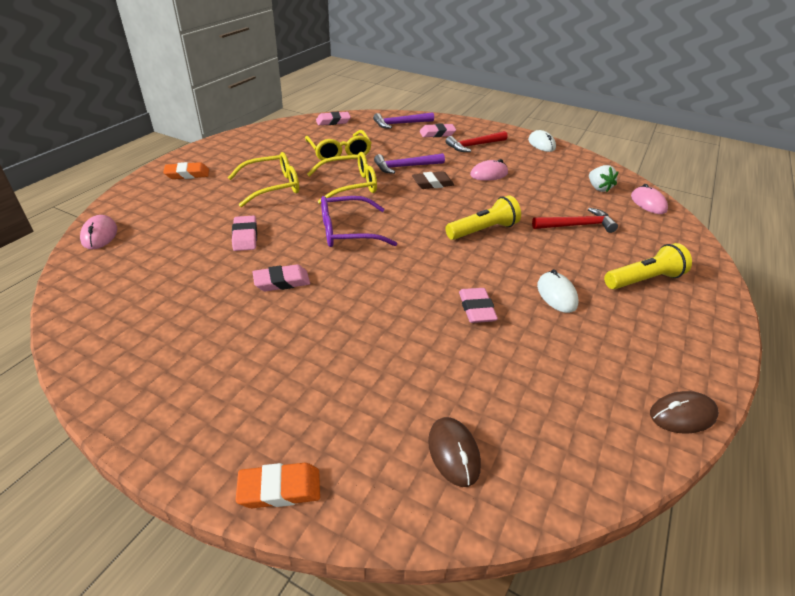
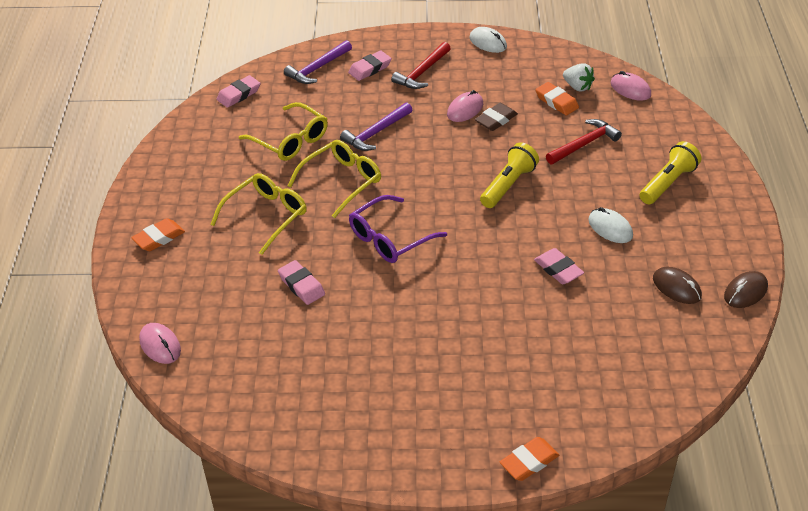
camera: 25 degrees left, 5 degrees up
(282, 282) = (381, 315): pink eraser -> none
(432, 183) = (420, 145): brown eraser -> brown eraser (496, 120)
(453, 453) = (619, 387): brown mouse -> brown mouse (676, 287)
(572, 192) = (556, 102): none -> orange eraser

